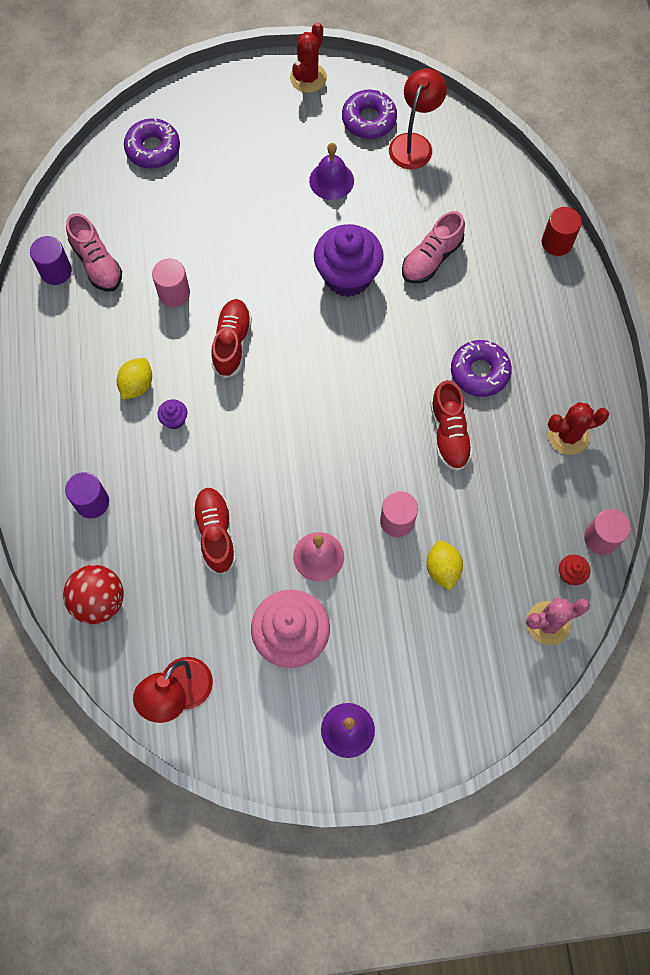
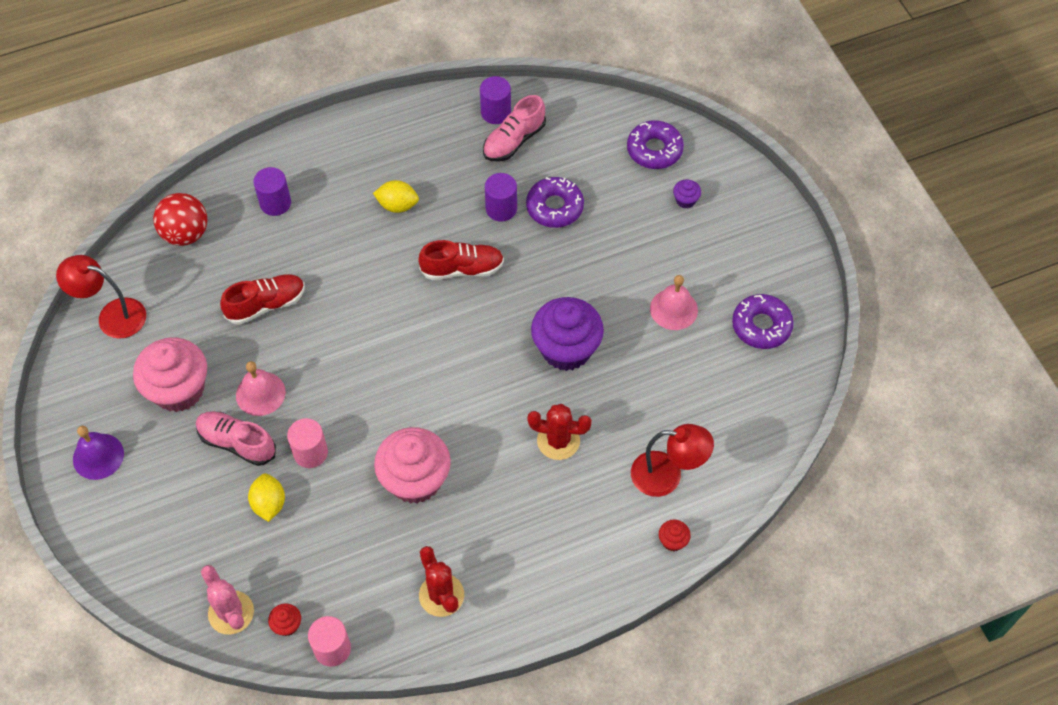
camera: 75 degrees right, 10 degrees down
(174, 293) = (501, 209): pink cylinder -> purple cylinder
(174, 419) = (370, 243): purple cupcake -> purple cupcake (685, 200)
(308, 78) = (791, 259): red cactus -> red cactus (558, 441)
(331, 180) = (673, 309): purple bell -> pink bell
(414, 143) = (748, 375): red lamp -> red lamp (667, 475)
(431, 258) = (612, 421): pink shoe -> pink shoe (237, 443)
(442, 569) = (269, 504): yellow lemon -> yellow lemon turned 75 degrees counterclockwise
(449, 433) = (415, 480): red shoe -> pink cupcake
(479, 372) = (492, 494): purple donut -> purple donut (554, 207)
(556, 242) = (673, 541): red cylinder -> red cupcake

